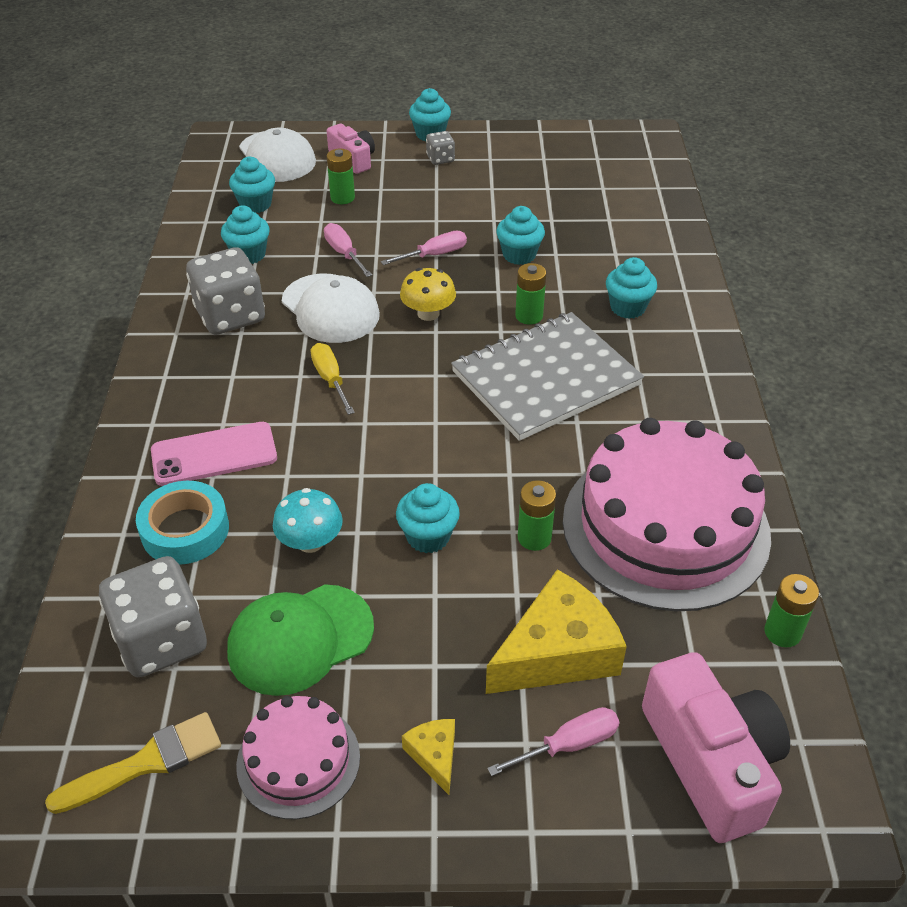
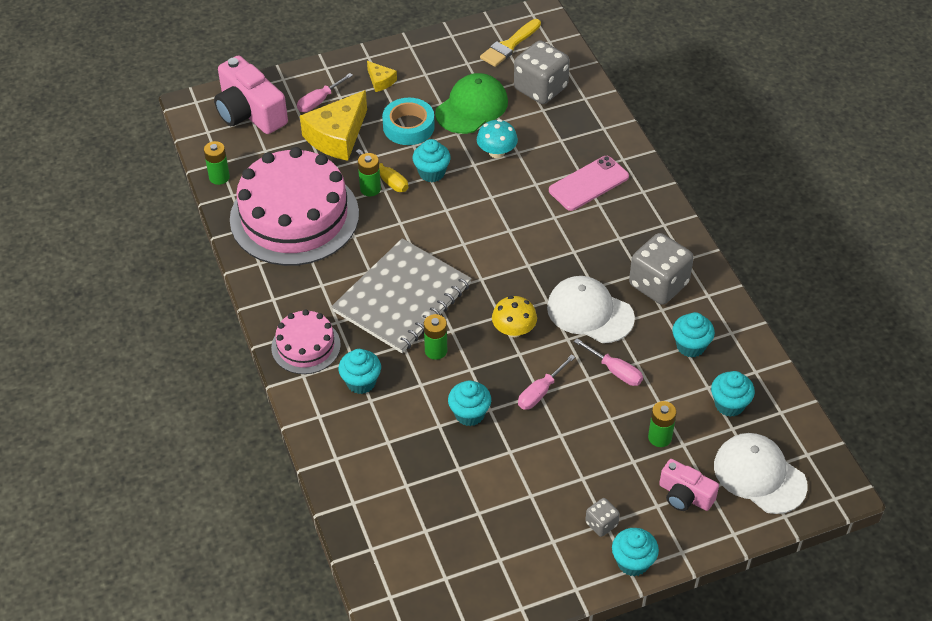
camera: 160 degrees right, 5 degrees up
(185, 530) = (571, 139): turquoise tape -> turquoise tape (408, 126)
(298, 760) = (442, 63): pink cake -> pink cake (306, 346)
(330, 380) = (551, 254): yellow screwdriver -> yellow screwdriver (387, 179)

